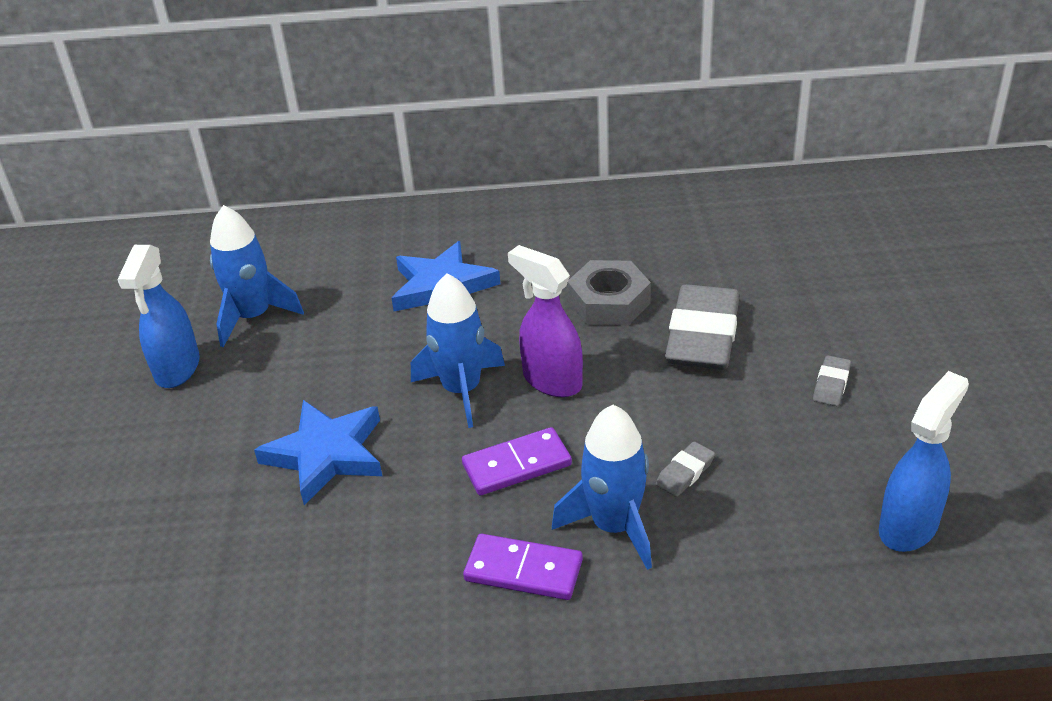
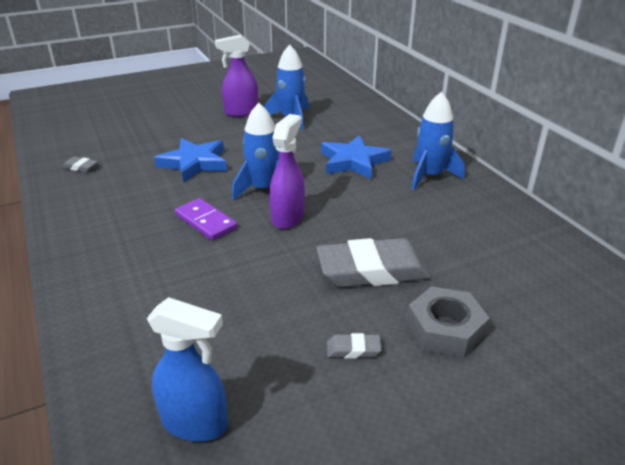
camera: 65 degrees right, 5 degrees down
(177, 369) = (241, 112): blue spray bottle -> purple spray bottle
(523, 570) = (119, 243): purple domino -> none
(609, 302) = (382, 222): grey nut -> grey nut (445, 329)
(614, 526) = (162, 268): blue rocket -> blue rocket (429, 176)
(685, 473) = (220, 289): grey eraser -> grey eraser (80, 167)

